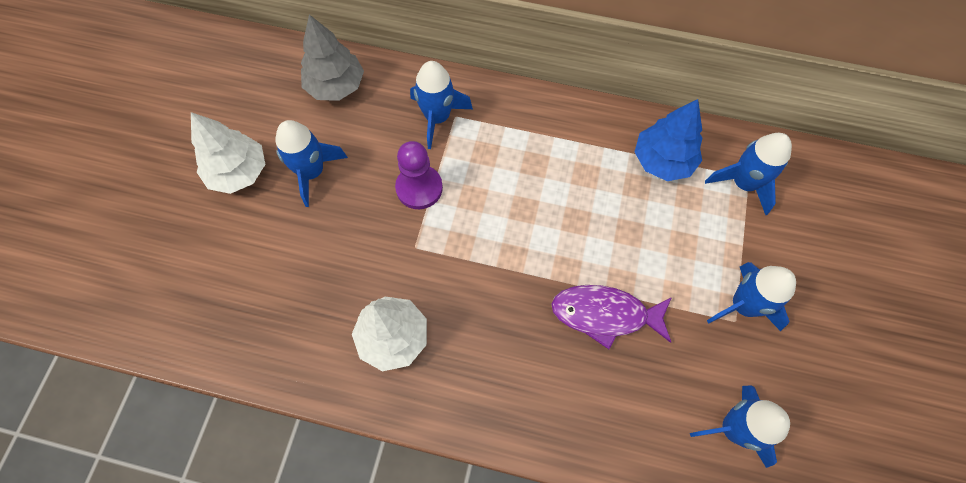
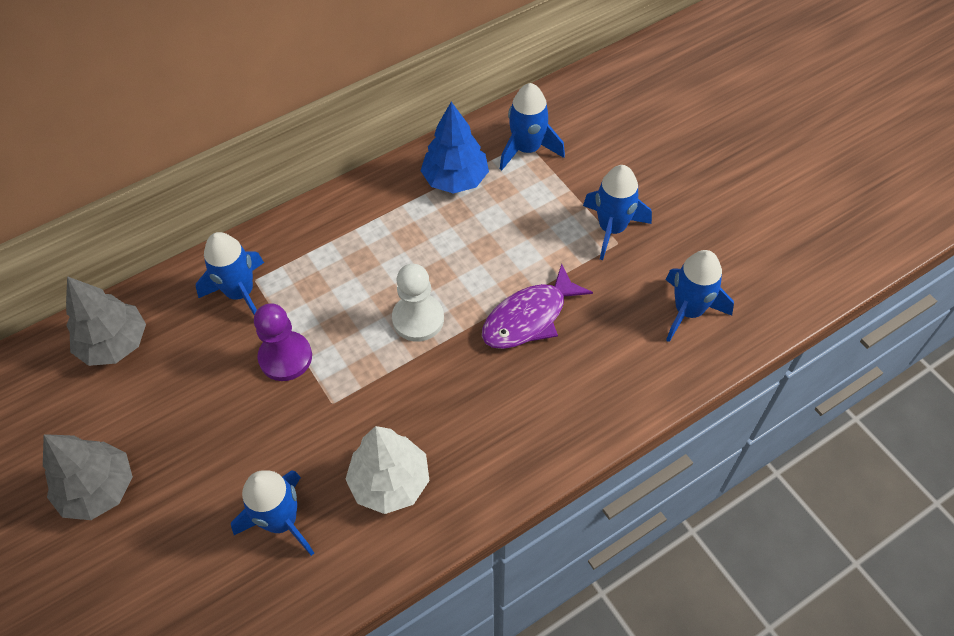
camera: 45 degrees left, 10 degrees down
(238, 172) = (98, 489): white tree -> grey tree
(312, 172) = (173, 428): blue rocket -> blue rocket (282, 521)
(528, 241) = (418, 319): none -> white pawn

